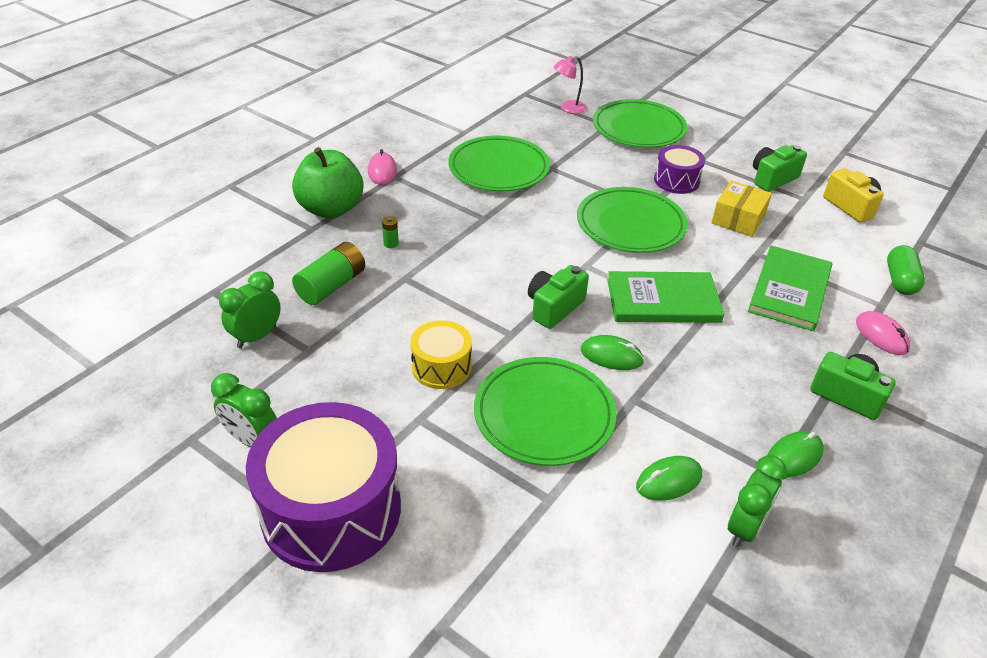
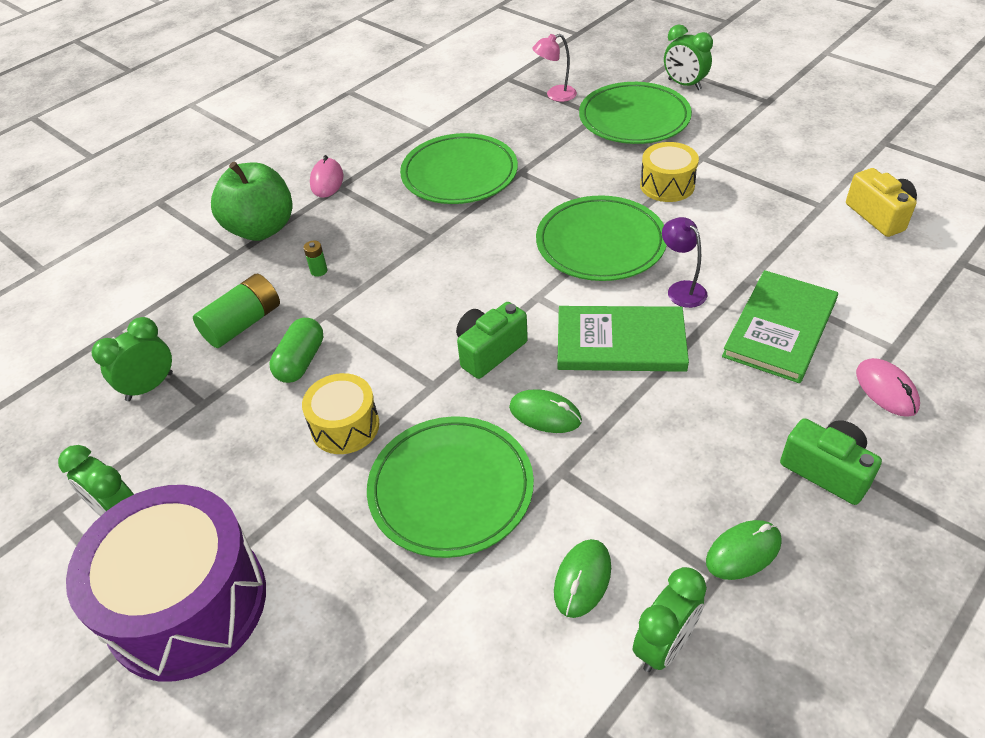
camera: 10 degrees right, 5 degrees up
(668, 481) = (582, 579): green mouse -> green mouse turned 45 degrees counterclockwise
(675, 103) = (684, 85): none -> green clock
(676, 181) = (667, 185): purple drum -> yellow drum
(704, 260) = (681, 289): none -> purple lamp
(738, 219) = (733, 234): yellow box -> none
(772, 179) = (786, 180): green camera -> none
(900, 281) = (924, 315): green capsule -> green capsule (301, 361)

